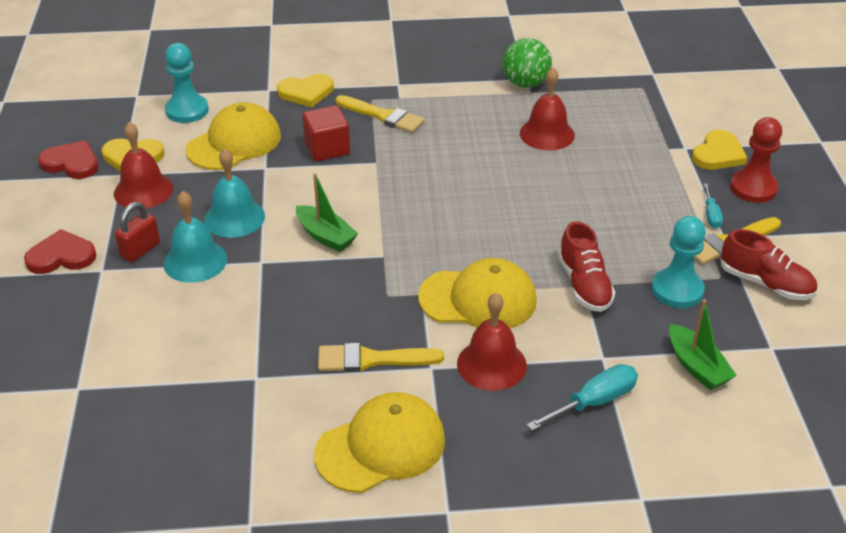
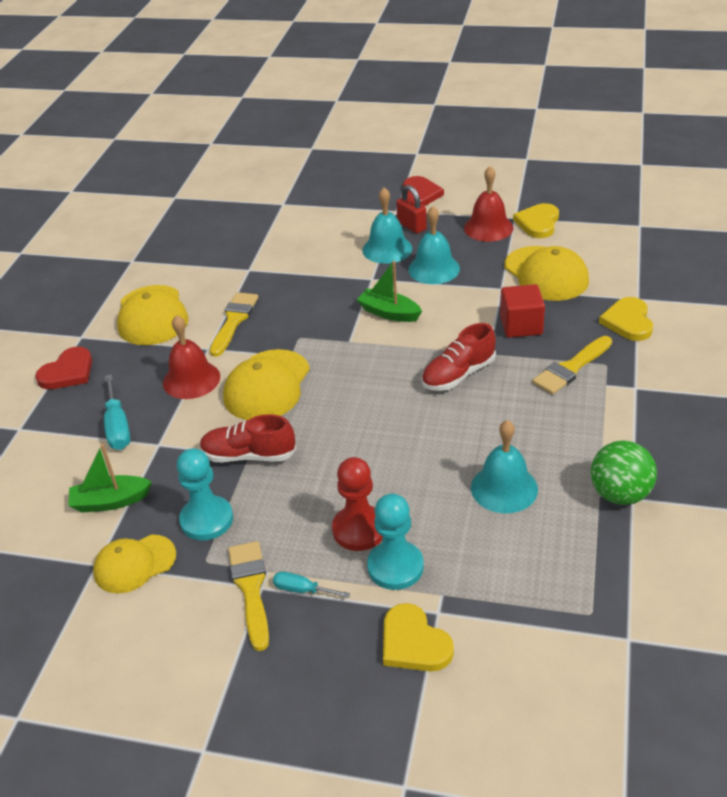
camera: 110 degrees right, 0 degrees up
(71, 163) = (538, 196): red heart -> red heart (68, 372)
(187, 110) = (607, 251): turquoise pawn -> turquoise pawn (395, 567)
(325, 236) = (389, 313): green boat -> green boat turned 60 degrees clockwise
(547, 134) = (504, 488): red bell -> turquoise bell
(753, 188) = (333, 652): red pawn -> red pawn (359, 529)
(754, 321) = (134, 564): none -> yellow cap
(765, 283) = (177, 595): red shoe -> red shoe (458, 375)

